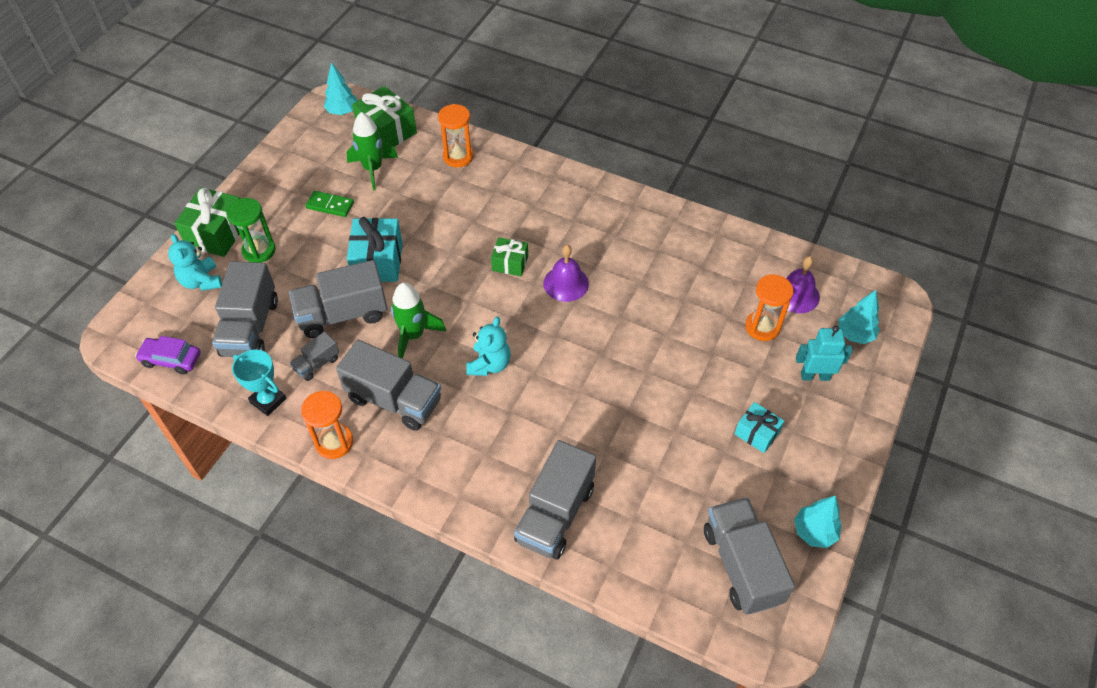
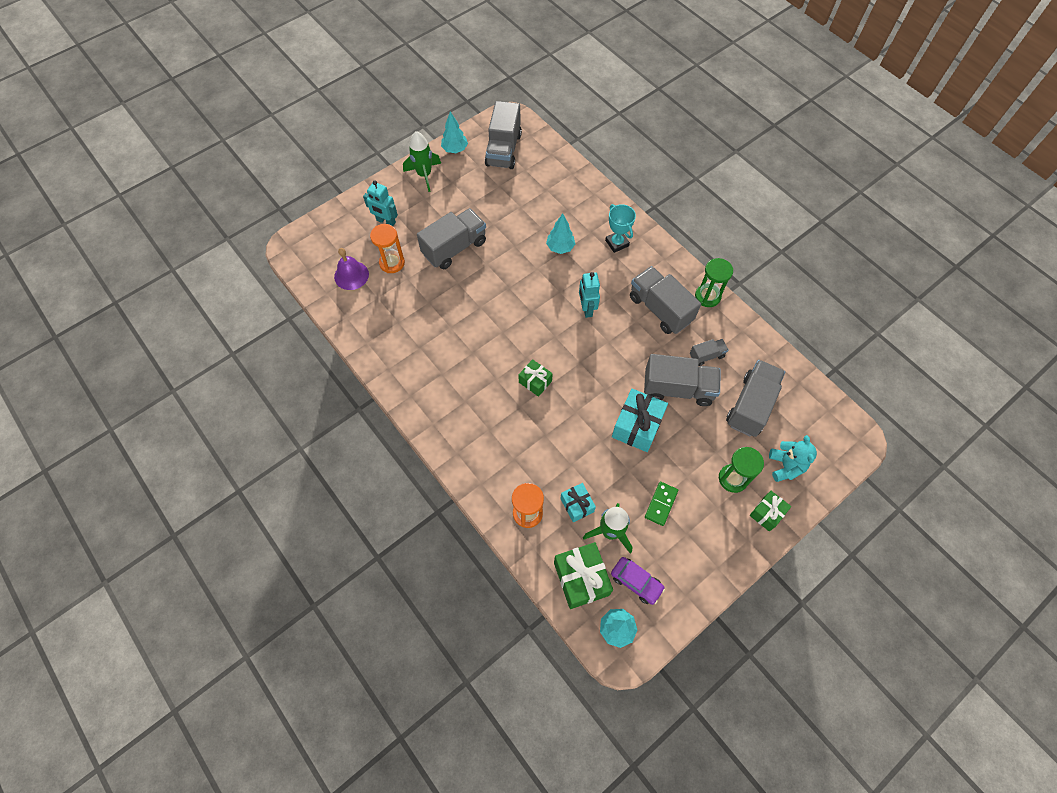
camera: 155 degrees left, 10 degrees up
(171, 359) = (814, 401): purple car -> purple car (636, 582)
(217, 233) = (767, 513): green gift -> green gift, size x0.60
(268, 400) = (746, 342): turquoise trophy -> turquoise trophy (617, 243)
(330, 205) = (661, 504): green domino -> green domino turned 75 degrees clockwise
(334, 442) = (707, 296): orange hourglass -> green hourglass
(413, 335) = (631, 351): green rocket -> green rocket (424, 175)
(489, 364) = (586, 309): turquoise teddy bear -> turquoise robot
(555, 514) = (588, 207): grey truck -> grey truck (454, 248)
(566, 283) = (502, 348): purple bell -> none
(756, 433) = (446, 205): turquoise gift -> turquoise gift (577, 505)
(855, 334) = (339, 235): turquoise tree -> turquoise tree (560, 247)

